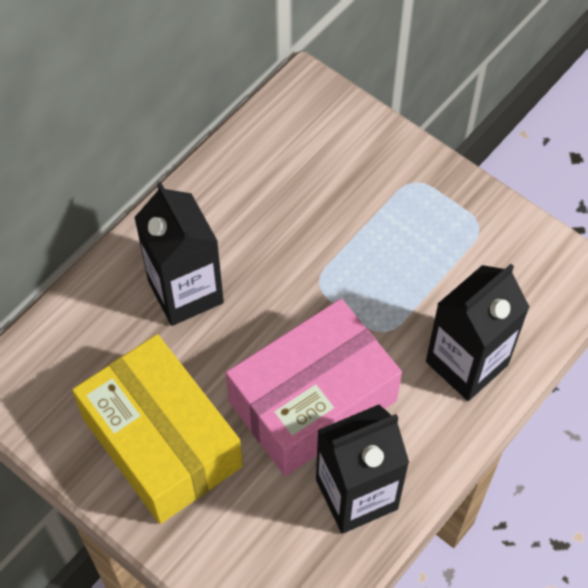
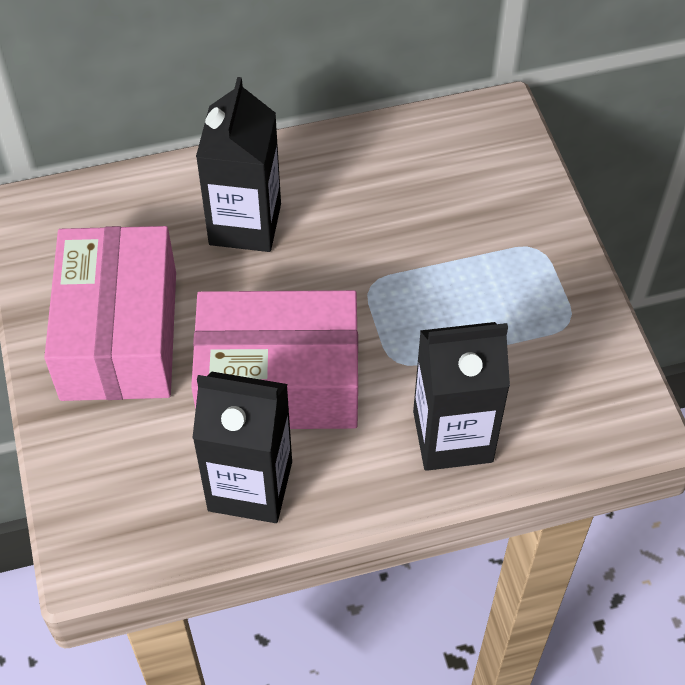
camera: 35 degrees right, 5 degrees down
(162, 442) = (119, 334): yellow box -> pink box

